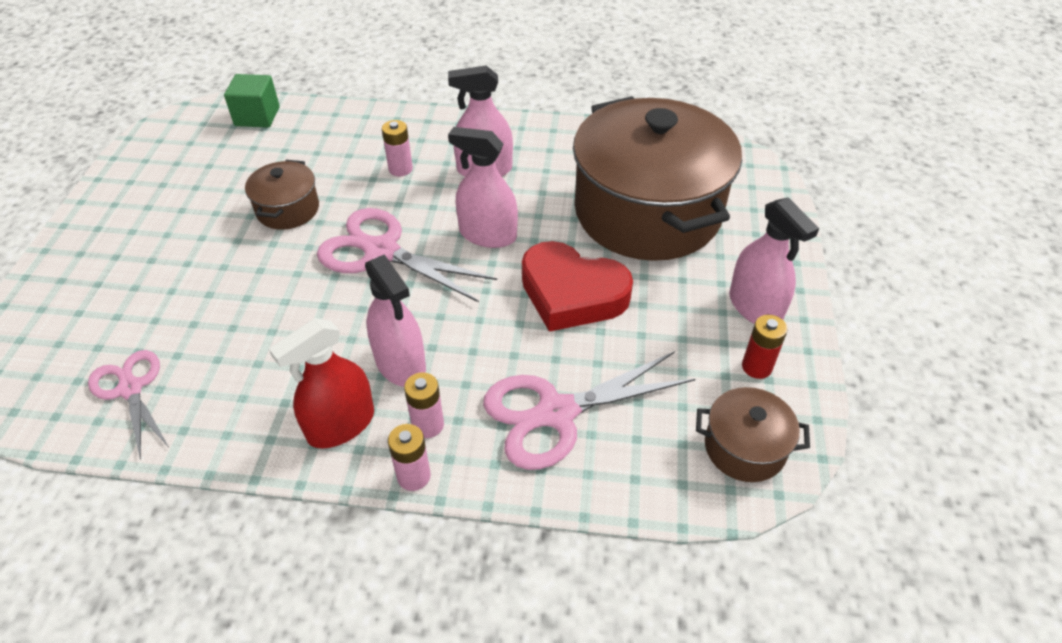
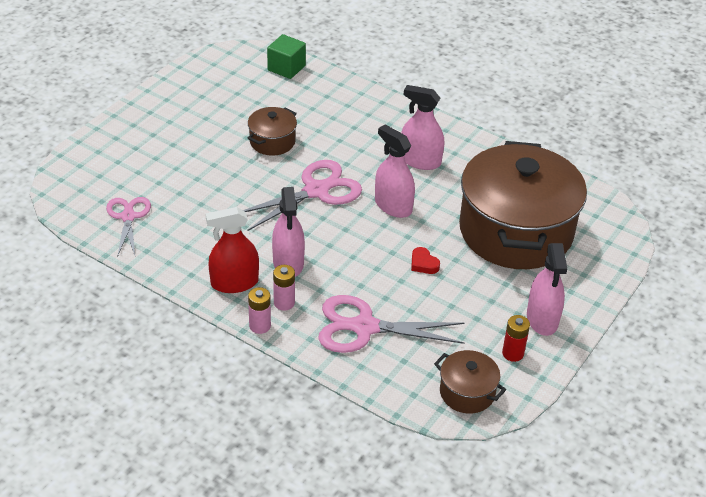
camera: 25 degrees right, 5 degrees down
(381, 251) = (316, 191): pink scissors -> pink scissors turned 90 degrees clockwise
(400, 169) = (362, 140): pink battery -> none
(572, 294) = (423, 264): red heart -> red heart, size x0.40

